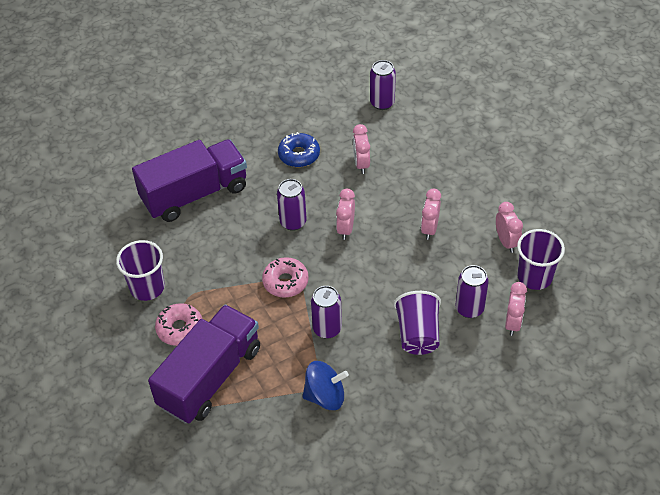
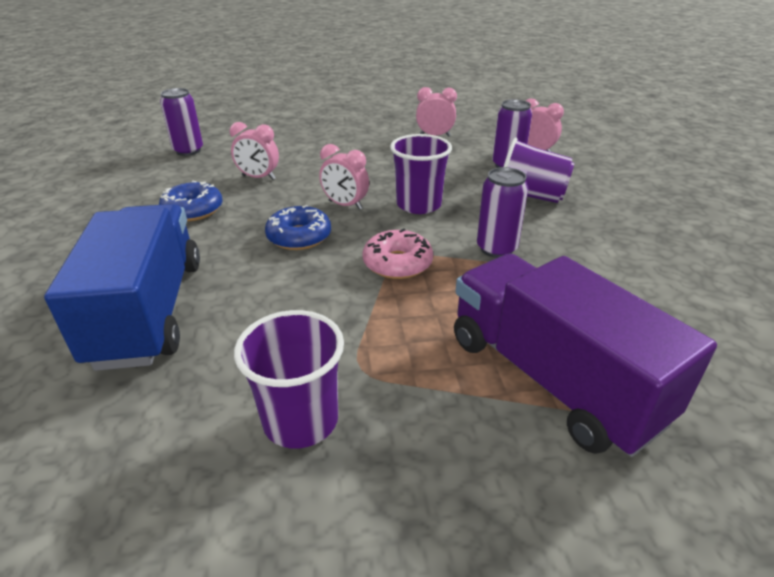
camera: 70 degrees left, 15 degrees down
(180, 328) = (427, 394): pink donut -> none
(195, 194) = (149, 311): purple truck -> blue truck
(293, 222) = (299, 237): purple can -> blue donut
(325, 396) = (610, 273): blue spinning top -> none
(429, 229) = (388, 163): pink clock -> none
(534, 277) = (484, 133): purple cup -> purple cup (418, 205)

